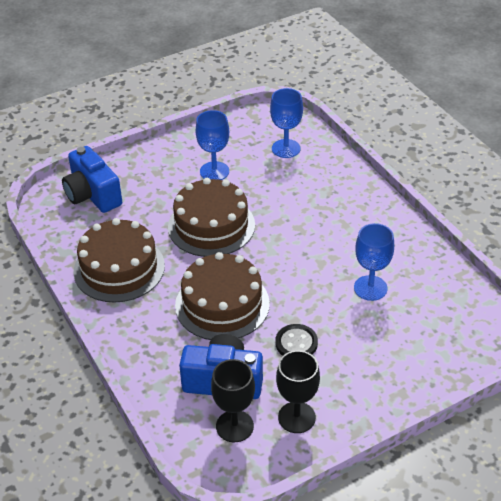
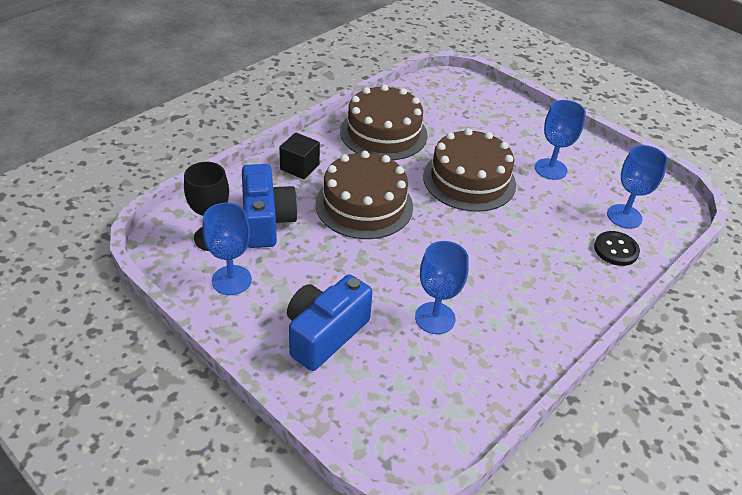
camera: 70 degrees right, 0 degrees up
(92, 195) = (469, 100): blue camera -> blue camera (325, 334)
(149, 342) = (299, 167): none -> black cube
(296, 343) = (330, 266): black button -> black button (616, 250)
(296, 417) = (231, 280): black goblet -> blue goblet

